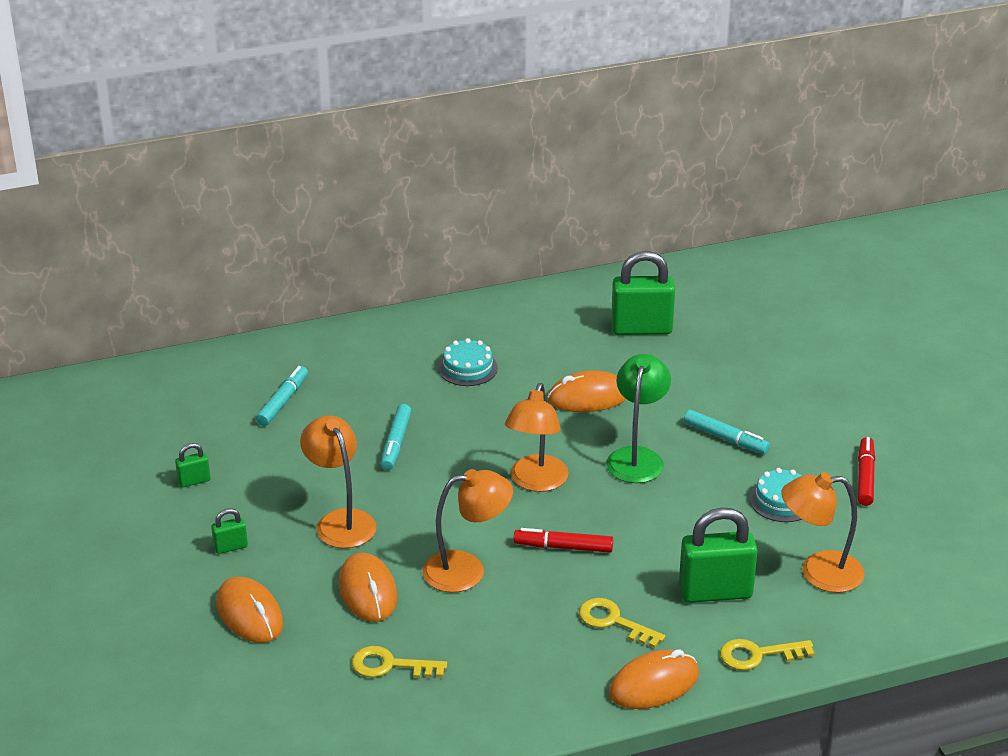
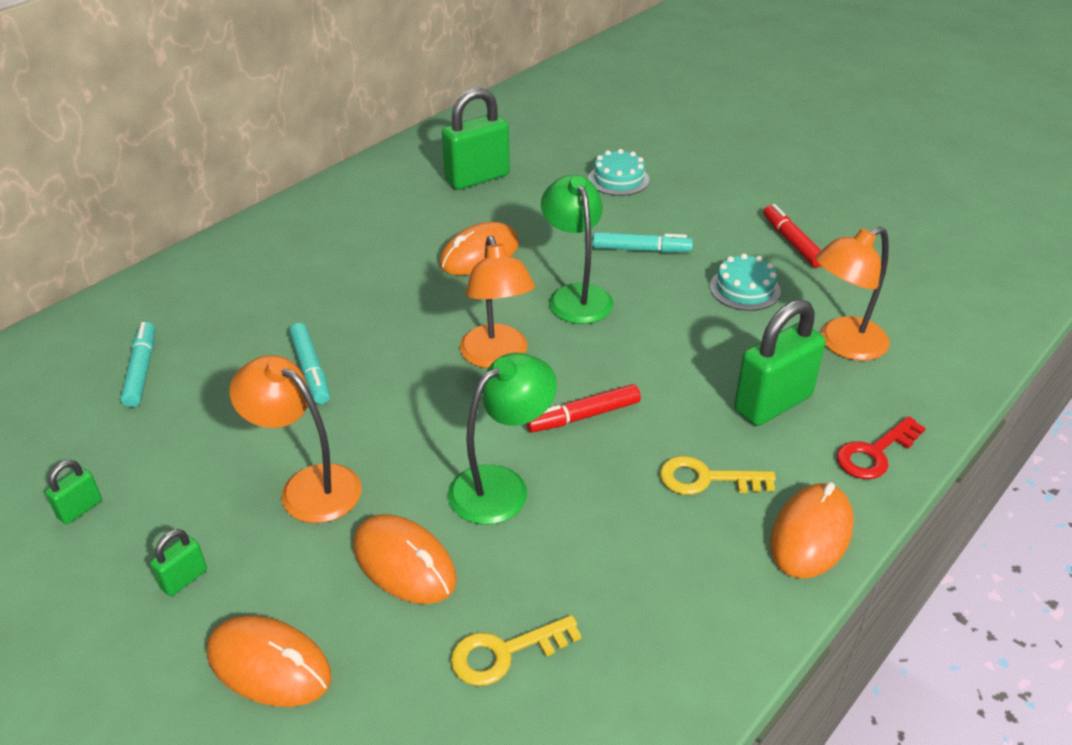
camera: 30 degrees left, 5 degrees up
(467, 368) = (333, 266): turquoise cake -> turquoise cake (618, 179)
(467, 570) = (501, 486): orange lamp -> green lamp
(758, 655) = (874, 453): yellow key -> red key

